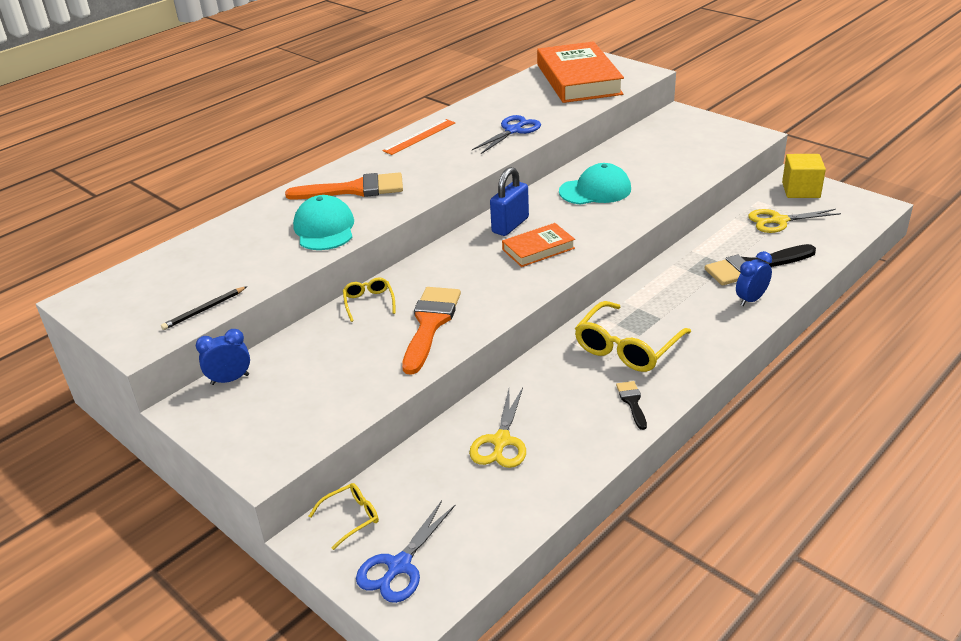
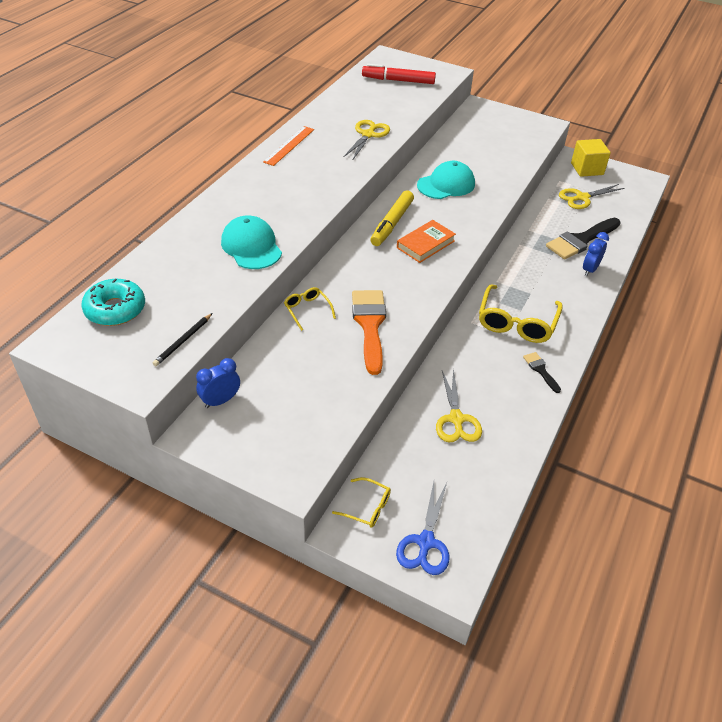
camera: 20 degrees left, 10 degrees up
(155, 275) = (115, 309): none -> turquoise donut
(350, 518) = (367, 507): yellow glasses -> yellow glasses turned 75 degrees clockwise
(355, 189) = (258, 204): orange brush -> none
(510, 225) = (392, 223): blue padlock -> yellow marker
(513, 130) = (368, 135): blue scissors -> yellow scissors
(578, 79) = (398, 80): orange book -> red marker

